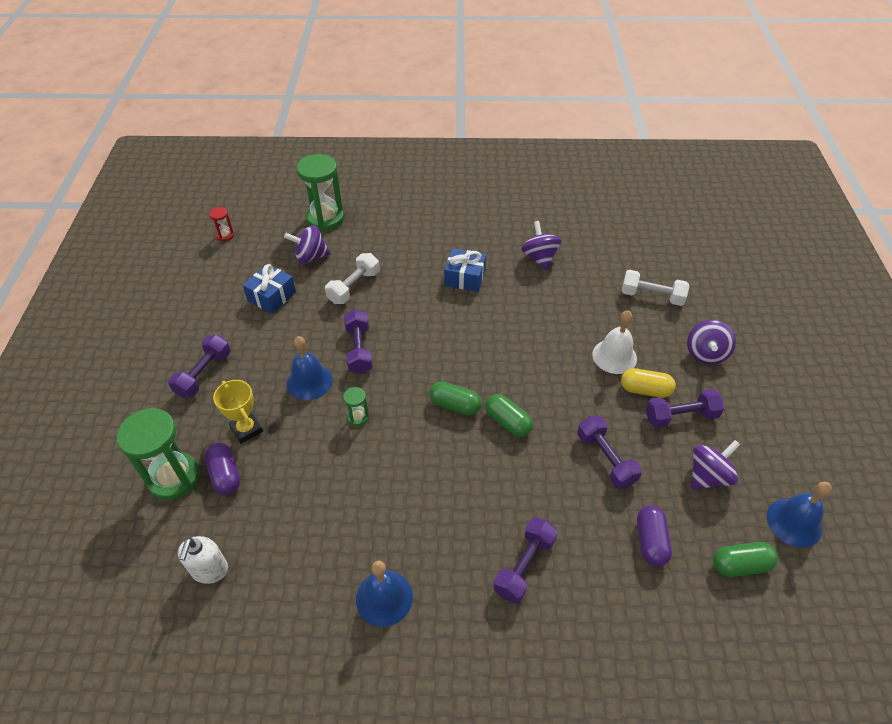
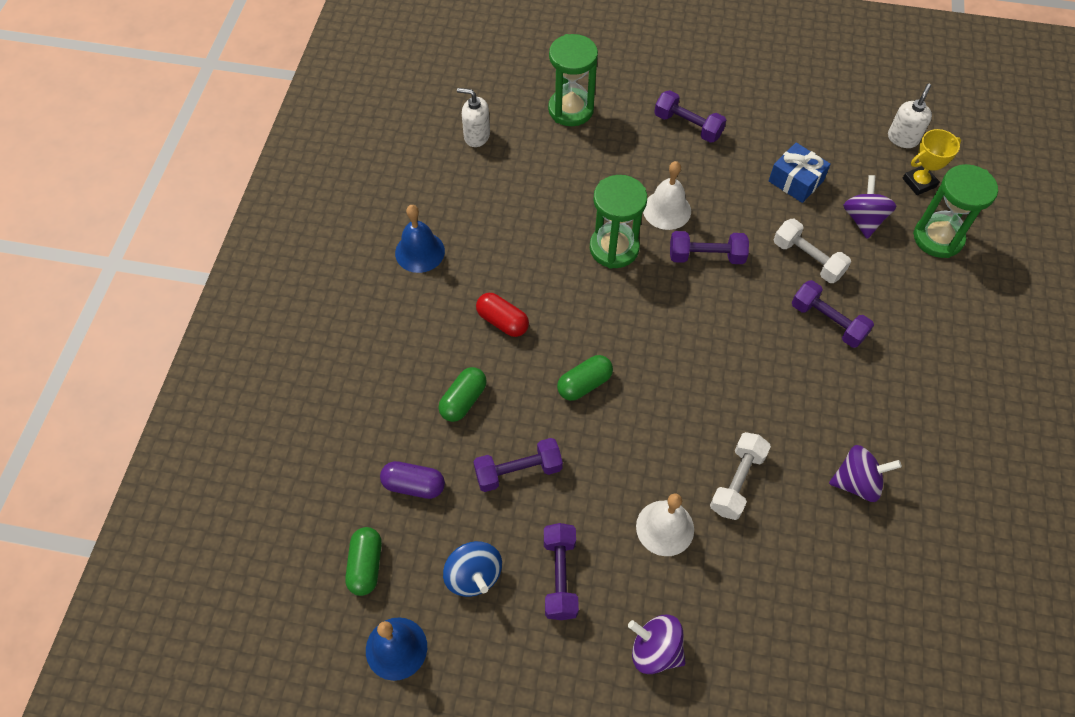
camera: 100 degrees right, 10 degrees up
(225, 236) = (902, 138): red hourglass -> white soap dispenser
(225, 475) = (566, 144): purple capsule -> none
(246, 429) = (614, 159): yellow trophy -> yellow trophy (919, 182)
(309, 381) = (666, 210): blue bell -> white bell
(358, 417) = (614, 248): green hourglass -> green hourglass, size x2.20
(455, 405) = (615, 337): green capsule -> green capsule (463, 400)
(458, 497) = (502, 321): none -> red capsule
(465, 278) = (819, 381): blue gift -> none
(524, 566) = (419, 364): purple dumbbell -> purple dumbbell (827, 322)
(645, 390) = (606, 547): yellow capsule -> none
(651, 296) = (771, 615): white dumbbell -> white dumbbell (737, 482)
(708, 476) = (473, 575): purple spinning top -> blue spinning top

